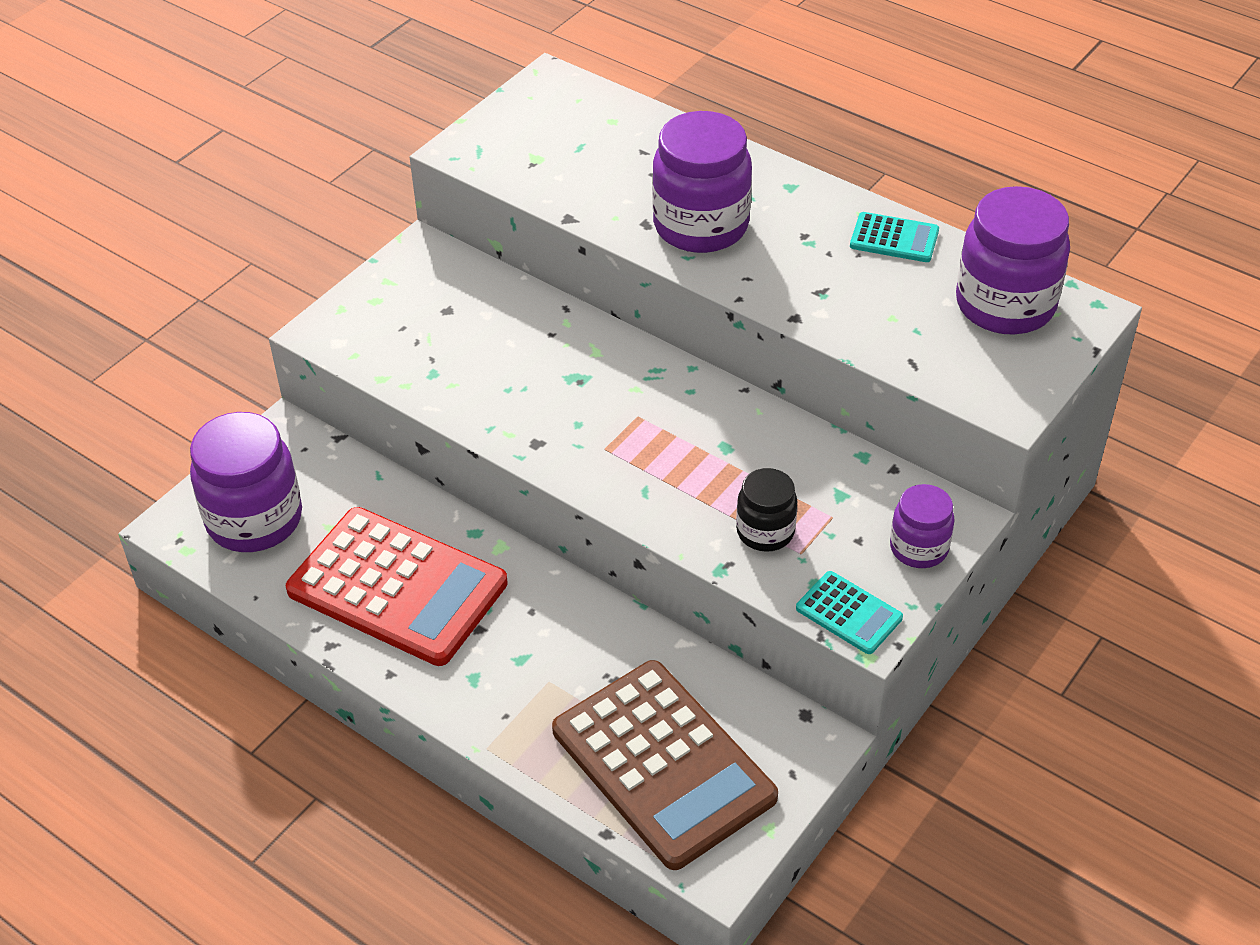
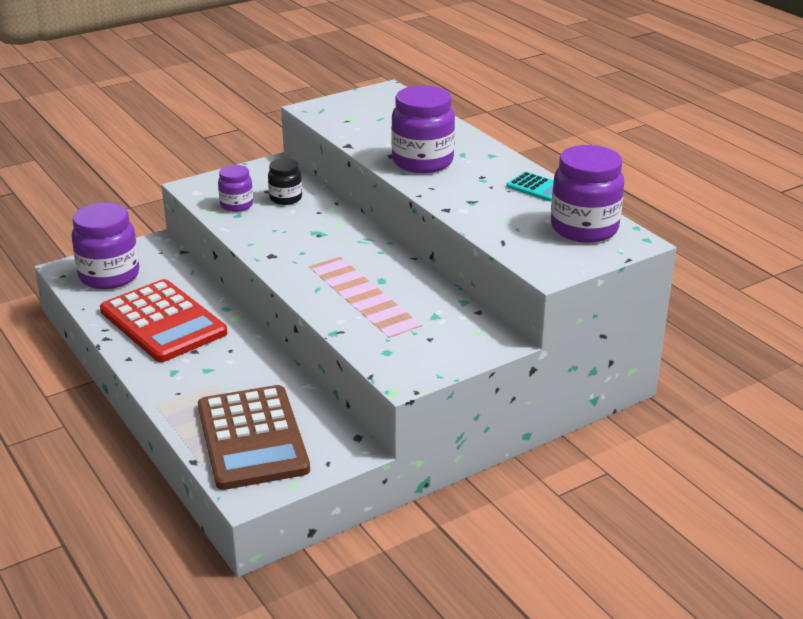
camera: 20 degrees right, 15 degrees down
(765, 532) = (374, 322): black jar -> black jar (285, 198)
(849, 613) = (396, 370): turquoise calculator -> none
(918, 548) = (465, 351): purple jar -> purple jar (236, 205)

